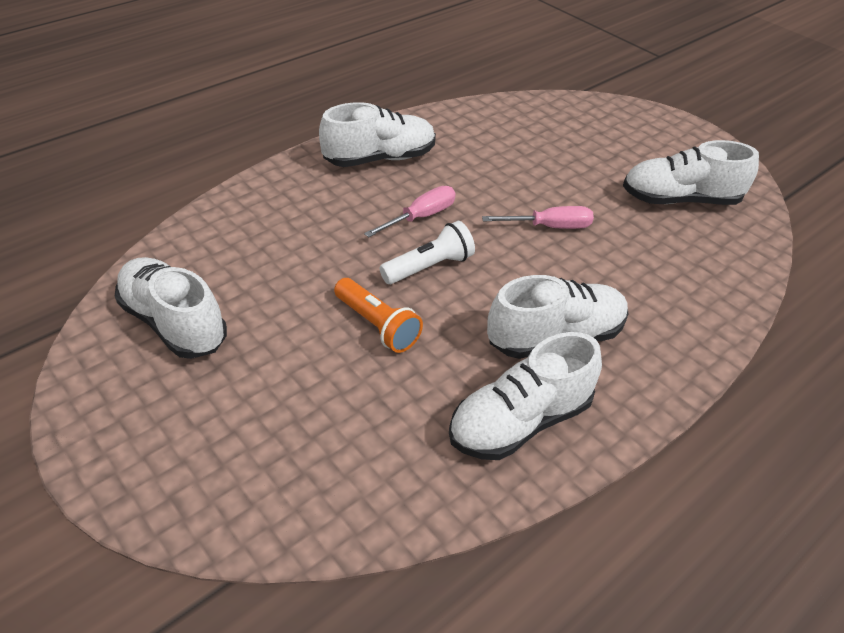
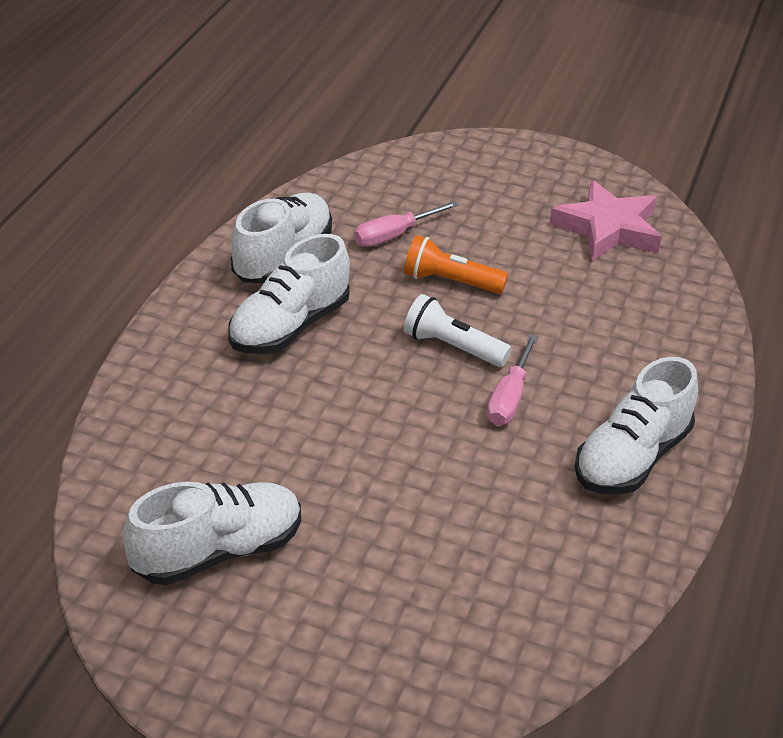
camera: 150 degrees right, 5 degrees down
(174, 323) = (608, 228): white shoe -> pink star
(429, 267) = (452, 347): white flashlight -> white flashlight turned 90 degrees clockwise
(550, 227) = (362, 442): pink screwdriver -> pink screwdriver (394, 236)

